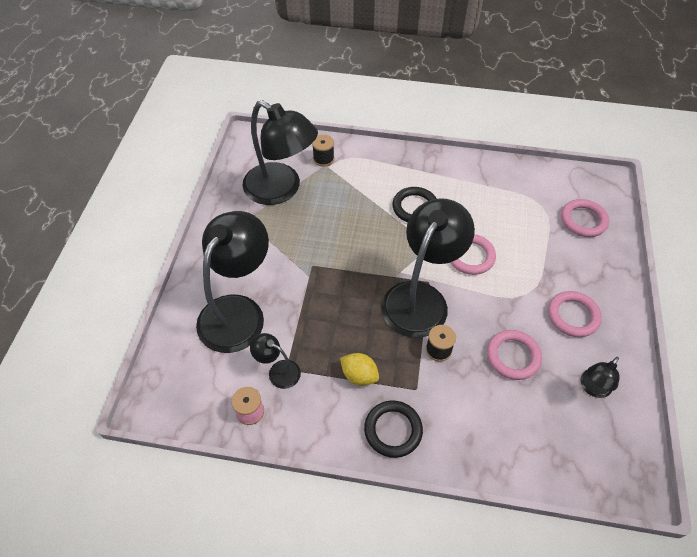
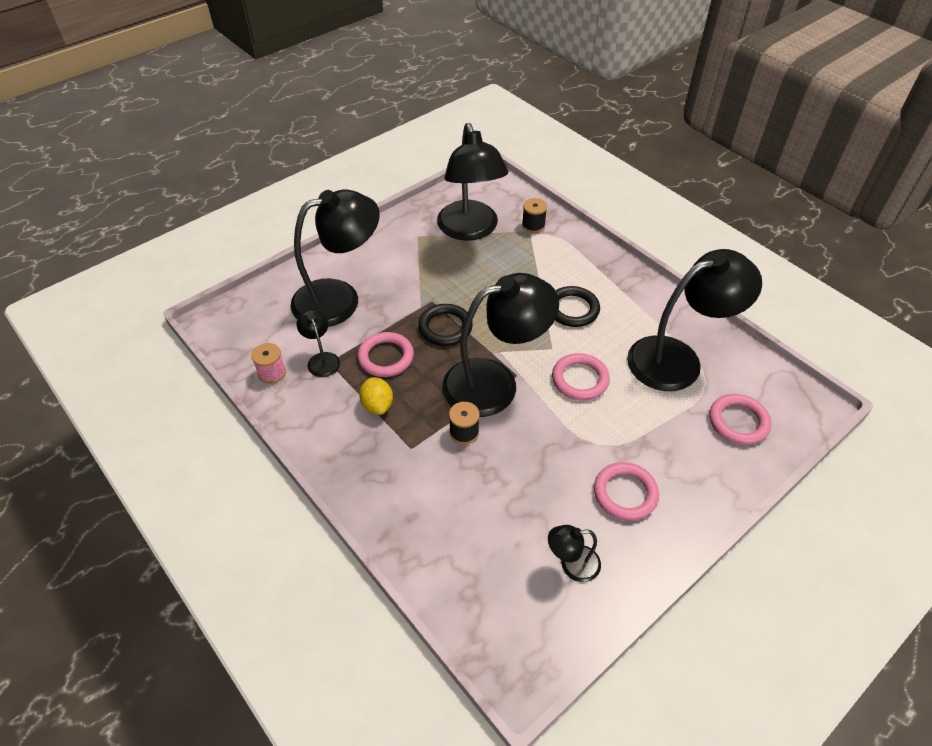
camera: 40 degrees right, 5 degrees down
(393, 430) = (358, 463): black ring -> black ring (445, 327)
(511, 200) = (677, 359): none -> black lamp
(513, 356) = (525, 484): pink ring -> pink ring (386, 357)

